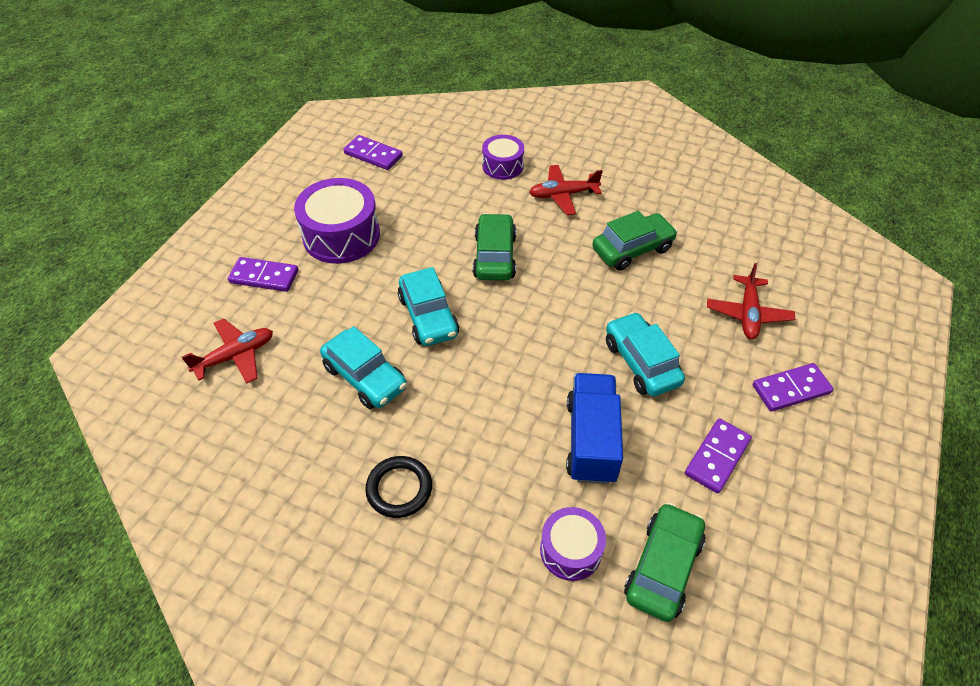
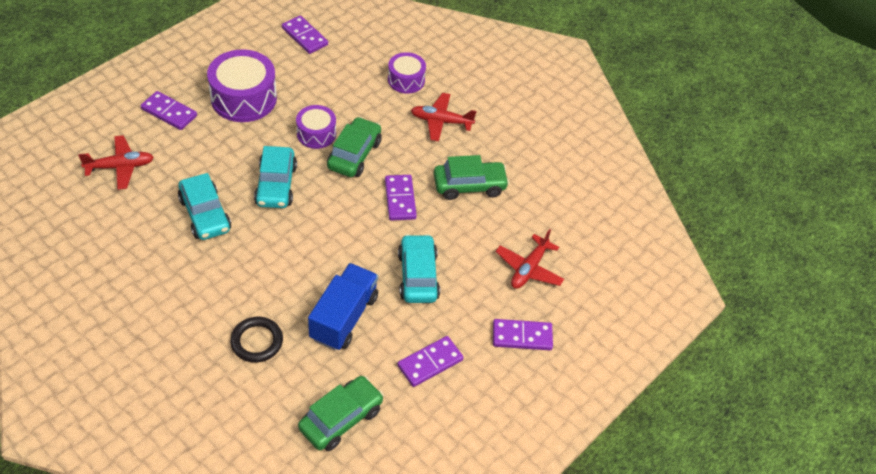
camera: 15 degrees right, 0 degrees up
(399, 489) = (188, 301): black ring -> black ring (257, 341)
(570, 550) = (283, 384): purple drum -> purple drum (316, 134)
(571, 286) = (400, 199): none -> purple domino

